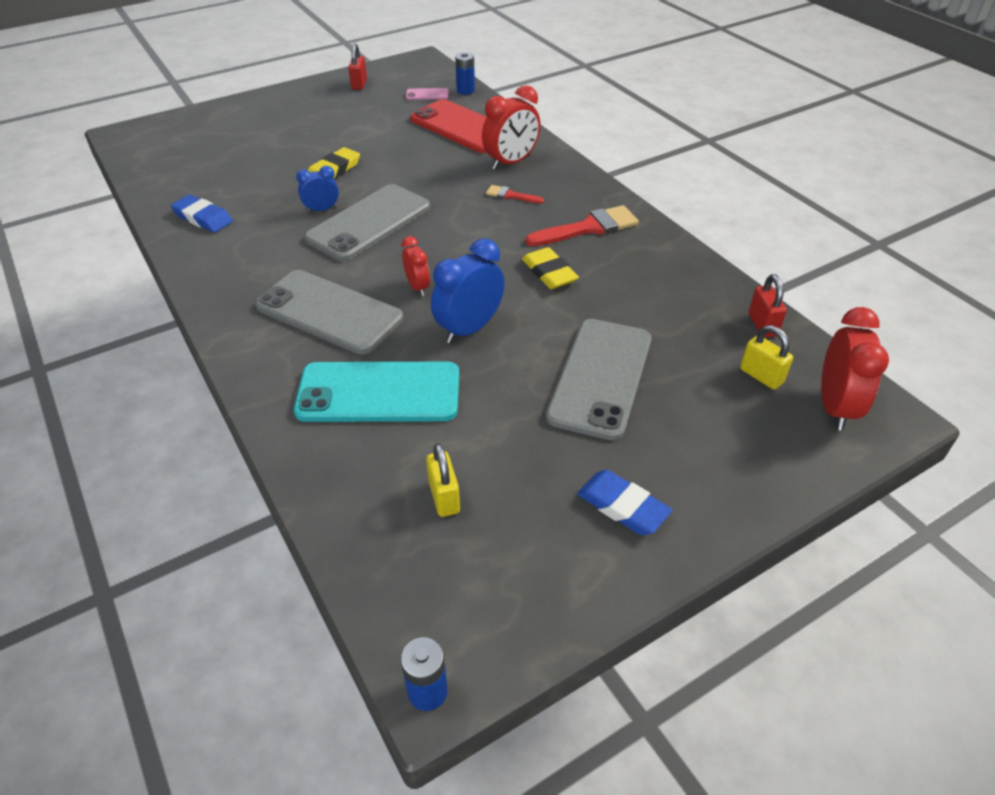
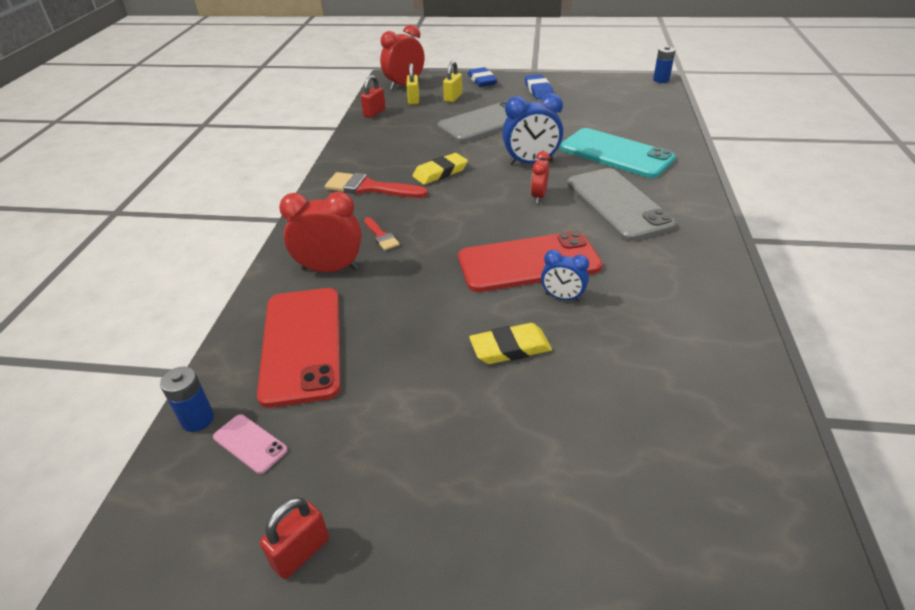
camera: 140 degrees left, 5 degrees down
(203, 218) = (702, 346): blue eraser -> blue eraser (482, 80)
(369, 223) = (528, 262): grey phone -> red phone
(444, 497) = (614, 112): yellow padlock -> yellow padlock (453, 98)
(549, 272) = (440, 172): yellow eraser -> yellow eraser turned 45 degrees clockwise

